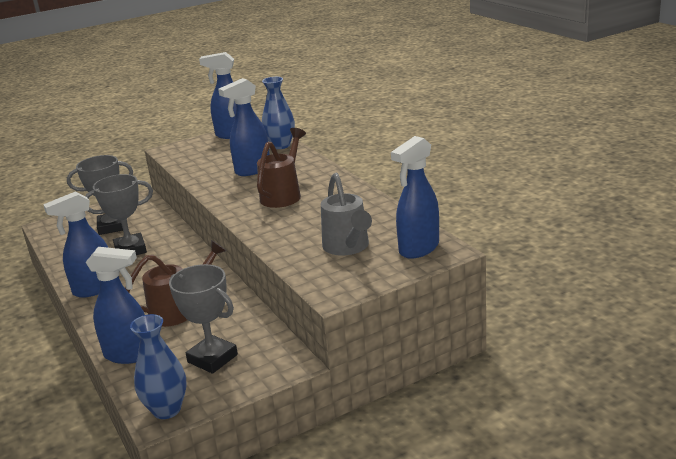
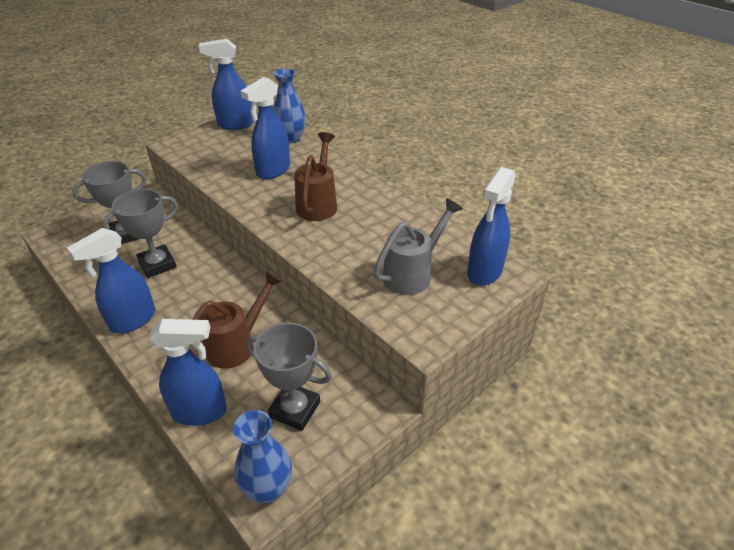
camera: 15 degrees left, 15 degrees up
(348, 247) = (412, 273): grey watering can -> grey watering can turned 105 degrees counterclockwise

